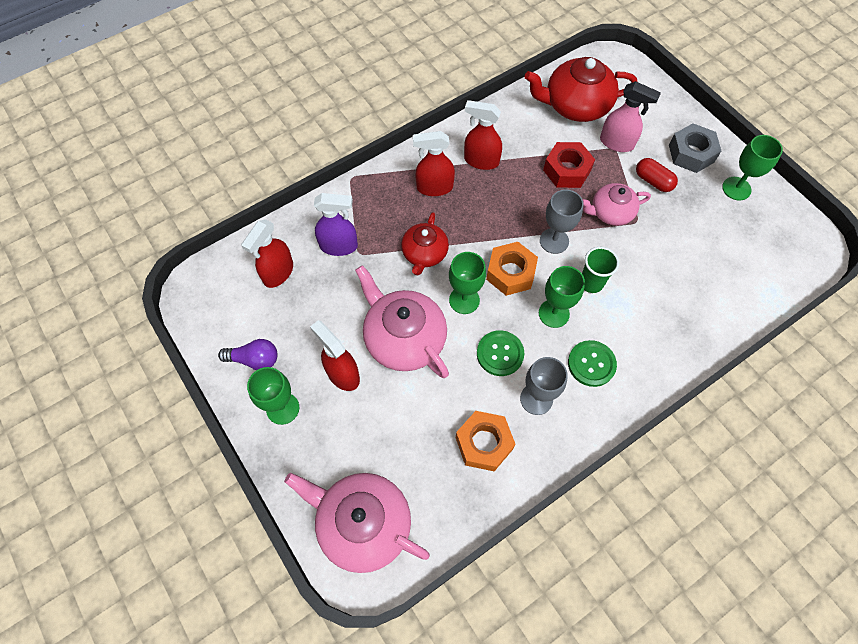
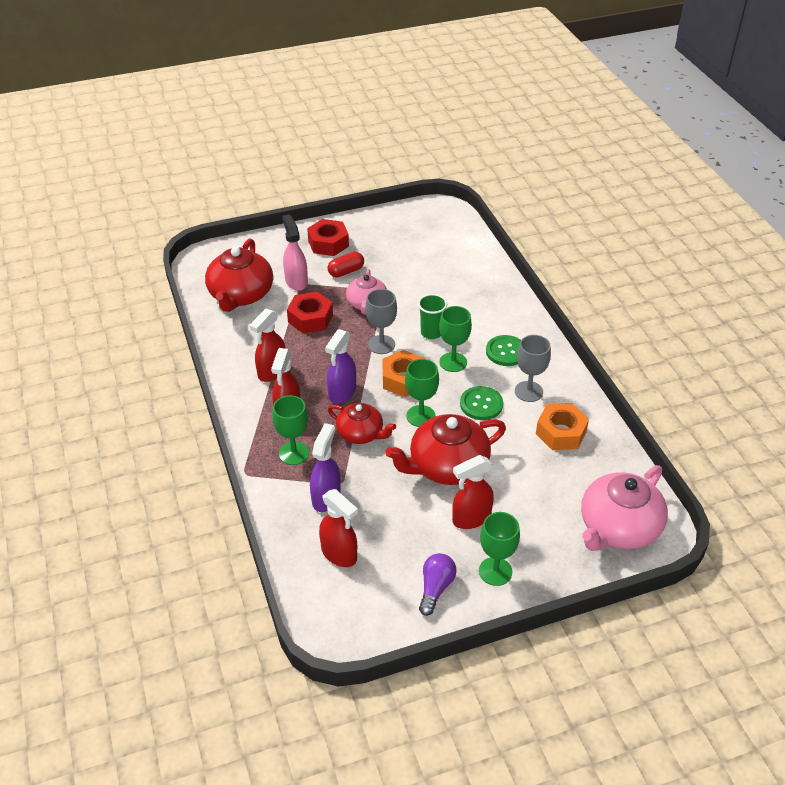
camera: 75 degrees left, 20 degrees down
(404, 338) = (447, 466): pink teapot -> red teapot
(473, 224) = (342, 392): none -> purple spray bottle
(617, 143) = (296, 281): pink spray bottle -> pink spray bottle turned 60 degrees counterclockwise
(691, 153) = (328, 243): grey nut -> red nut
(736, 188) = (373, 230): green goblet -> green goblet (294, 453)

